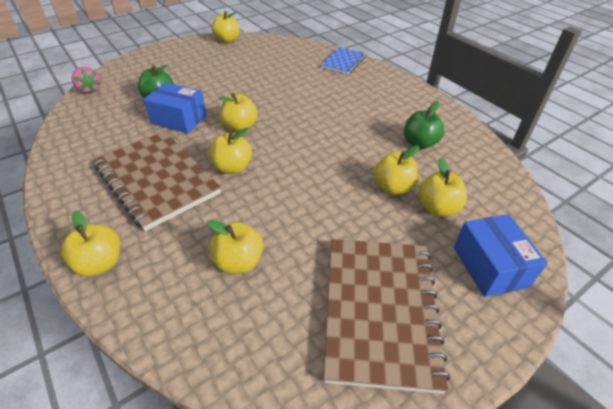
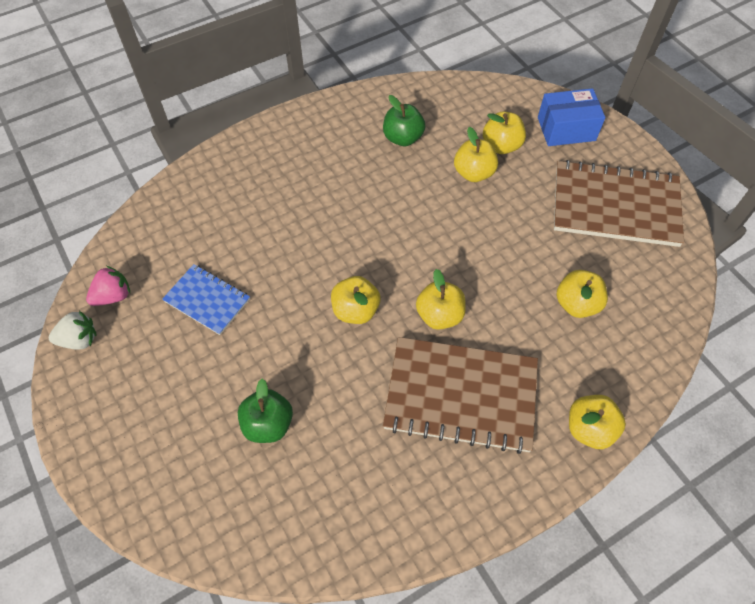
camera: 85 degrees left, 15 degrees up
(89, 89) = (220, 548): pink strawberry -> pink strawberry (113, 296)
(157, 180) = (461, 395): brown notebook -> brown notebook turned 45 degrees clockwise
(179, 119) = (331, 387): blue box -> none
(227, 40) = (79, 339): yellow apple -> white strawberry
(343, 62) = (203, 182): blue notebook -> blue notebook (207, 300)

